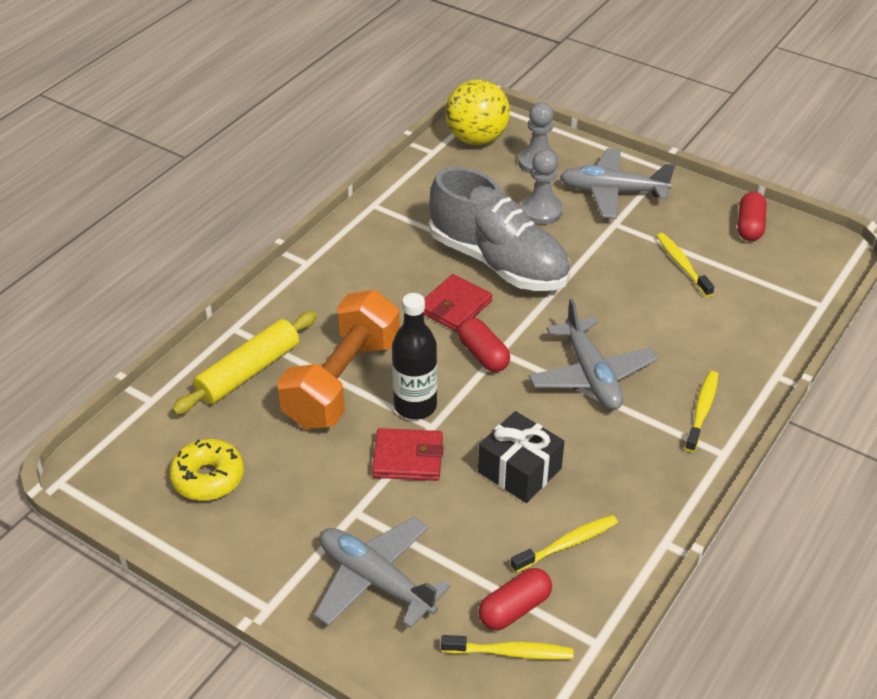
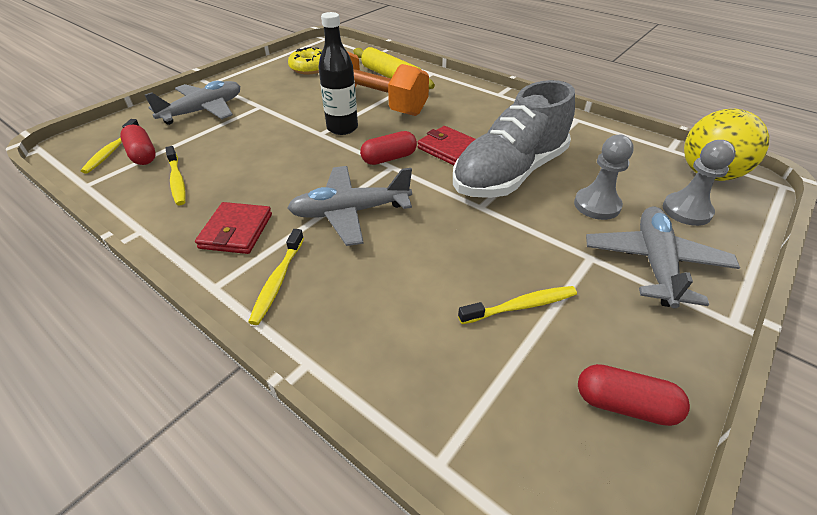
camera: 95 degrees right, 0 degrees up
(408, 458) = (295, 124): red wallet -> red wallet (236, 231)
(519, 470) = (259, 166): black gift -> none
(702, 410) = (277, 281): yellow toothbrush -> yellow toothbrush turned 75 degrees clockwise

